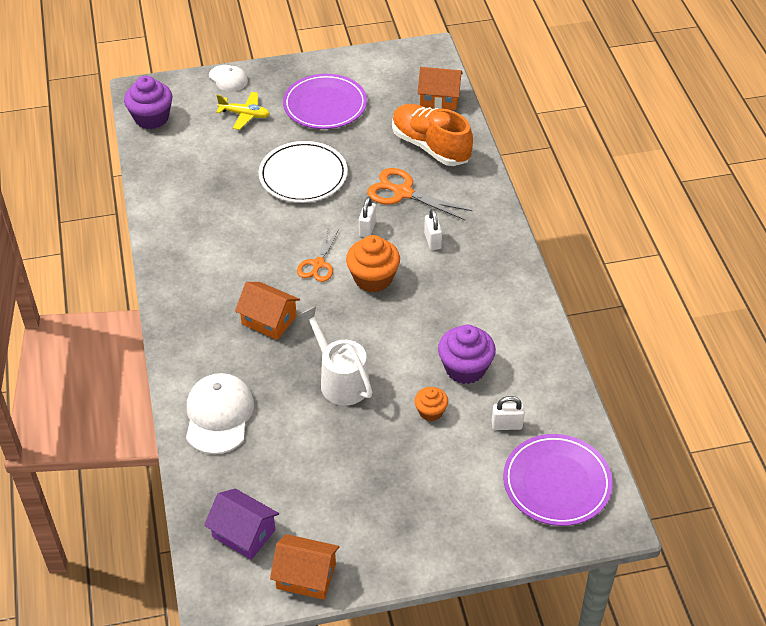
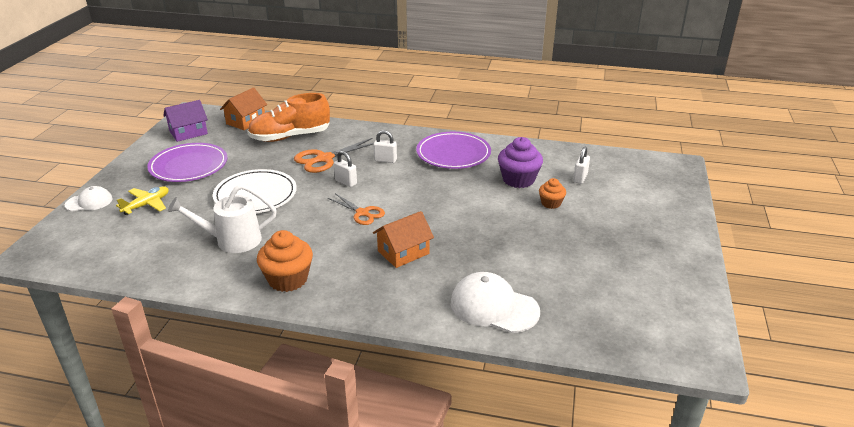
camera: 65 degrees left, 15 degrees down
(151, 118) = (77, 256): purple cupcake -> none
(243, 533) = (635, 325): purple house -> purple house (188, 132)
(306, 576) = (691, 301): orange house -> none
(340, 380) = (495, 234): white watering can -> white watering can (232, 240)
(373, 278) = (400, 193): orange cupcake -> orange cupcake (288, 279)
(557, 483) = (639, 174): purple plate -> purple plate (453, 154)

